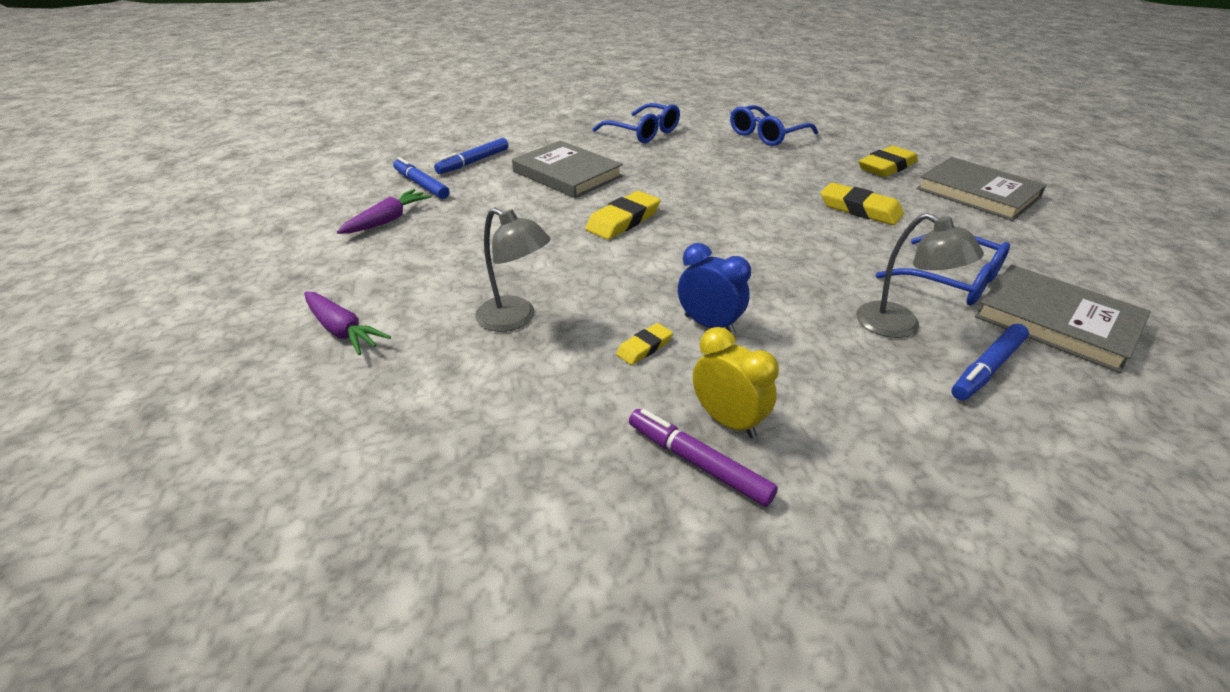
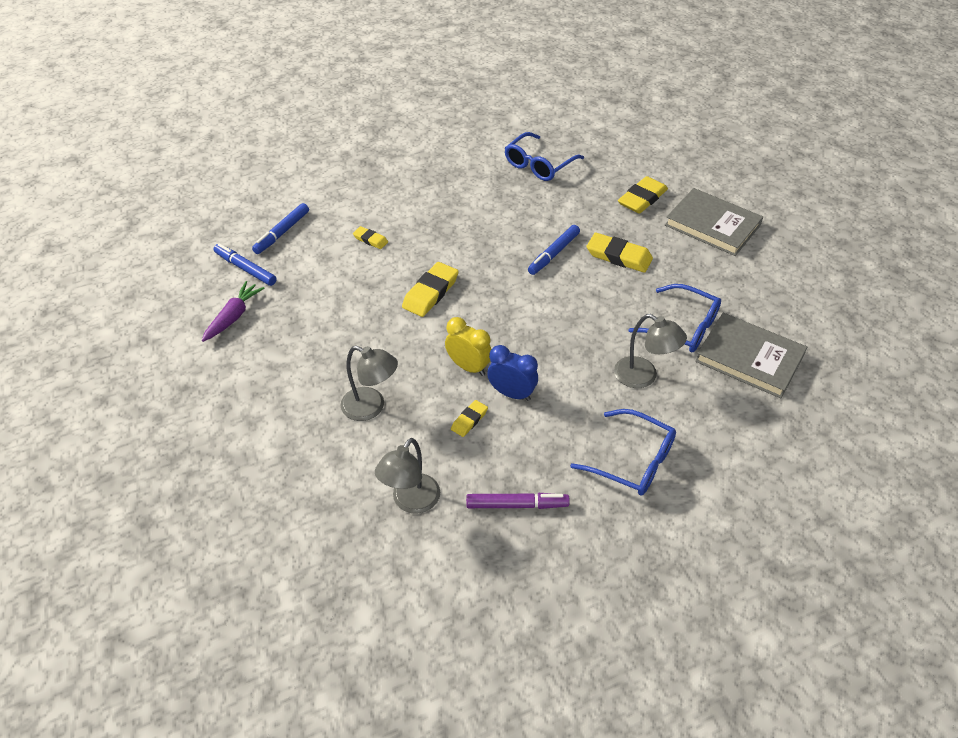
camera: 10 degrees left, 10 degrees up
(343, 331) = (247, 436): purple carrot -> none
(534, 436) = (411, 502): none -> grey lamp
(567, 174) = (370, 240): grey book -> yellow eraser
(643, 132) = (427, 173): blue glasses -> blue glasses (632, 461)
(698, 462) = (517, 505): purple marker -> purple marker turned 150 degrees clockwise
(727, 421) = (532, 472): yellow clock -> yellow clock (468, 367)
(987, 368) = (698, 406): blue marker -> blue marker (553, 254)

